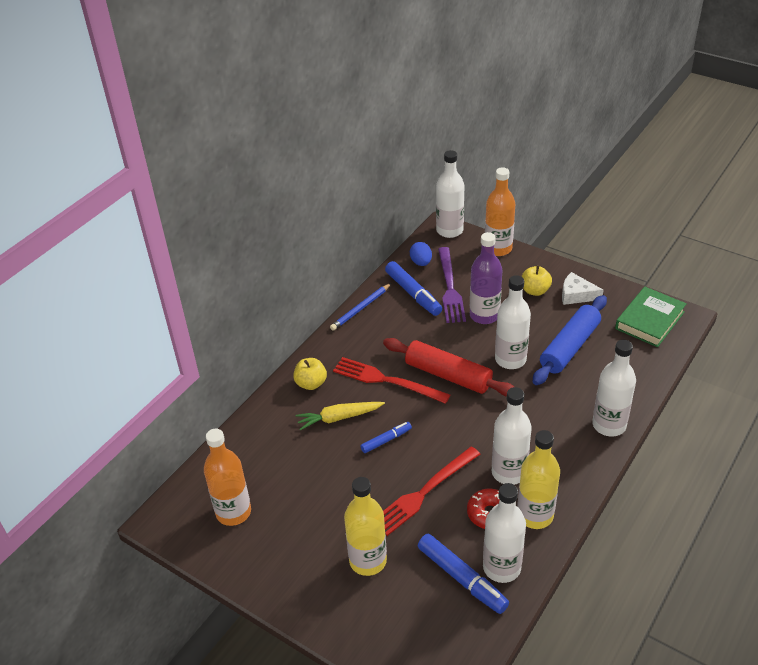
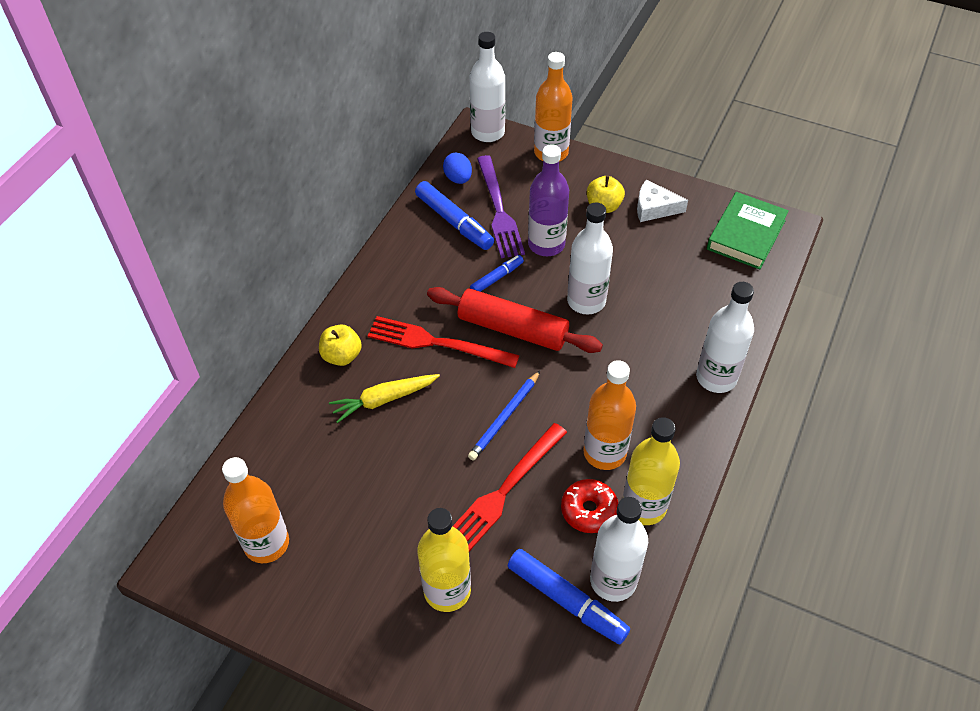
camera: 10 degrees left, 10 degrees up
(361, 308) = (391, 247): blue pencil -> blue pencil (505, 417)
(386, 440) = (448, 424): blue marker -> blue marker (497, 278)
(509, 472) = (604, 452): white bottle -> orange bottle
(569, 347) = (655, 278): blue rolling pin -> none

